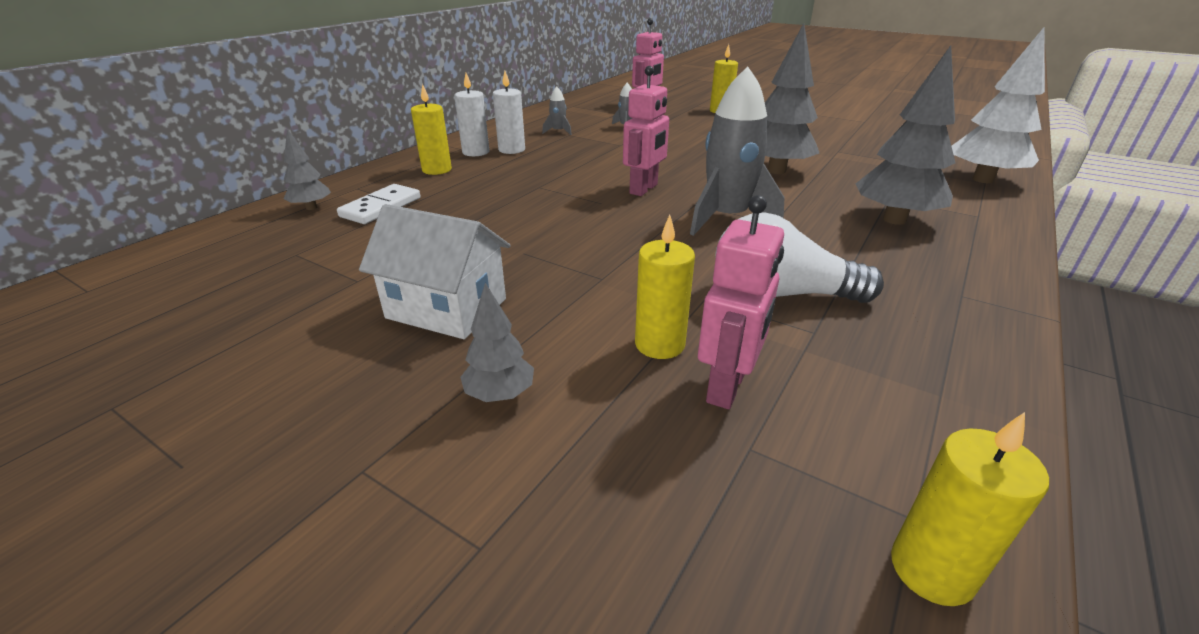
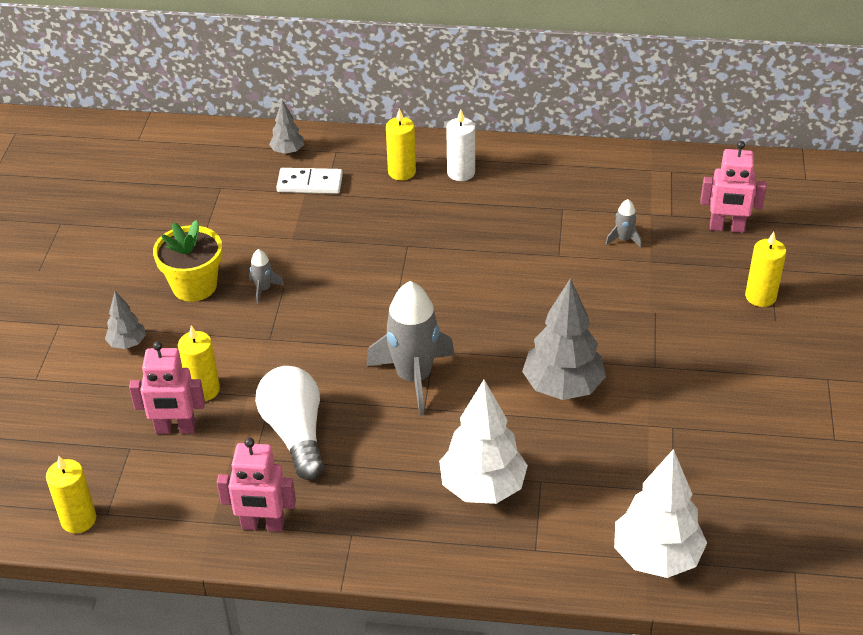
camera: 65 degrees right, 10 degrees up
(447, 308) = (194, 286): white house -> yellow flower pot
(512, 150) = (484, 191): white candle -> none
(558, 131) = (564, 198): grey rocket -> grey rocket (263, 289)
(644, 189) = (445, 310): pink robot -> pink robot (263, 525)
(894, 220) = (482, 488): grey tree -> white tree

